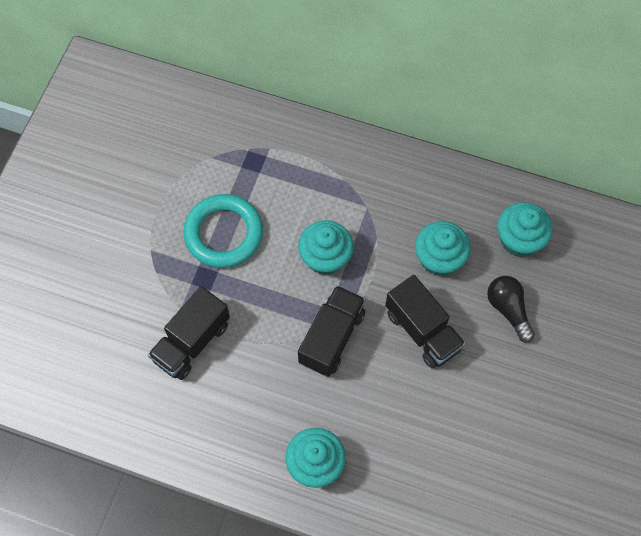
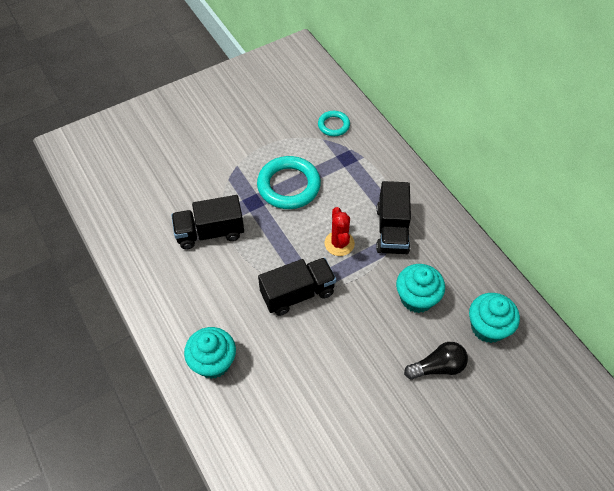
camera: 40 degrees right, 10 degrees down
(208, 133) = (333, 125): none -> turquoise ring
(325, 258) = (339, 243): turquoise cupcake -> red cactus
(422, 330) = (362, 335): black truck -> black truck (392, 230)
(508, 310) = (437, 367): black light bulb -> black light bulb turned 60 degrees clockwise

